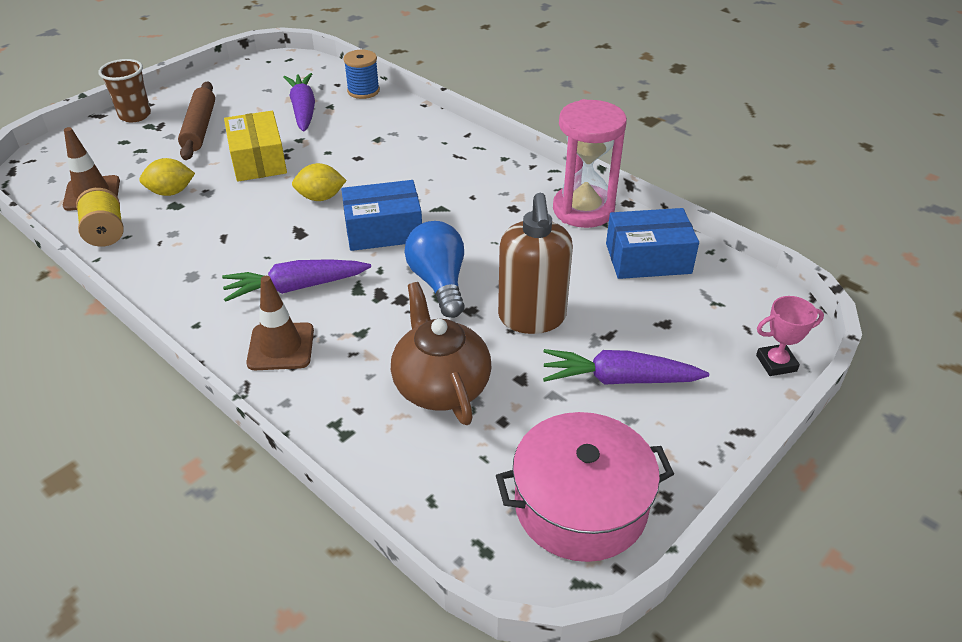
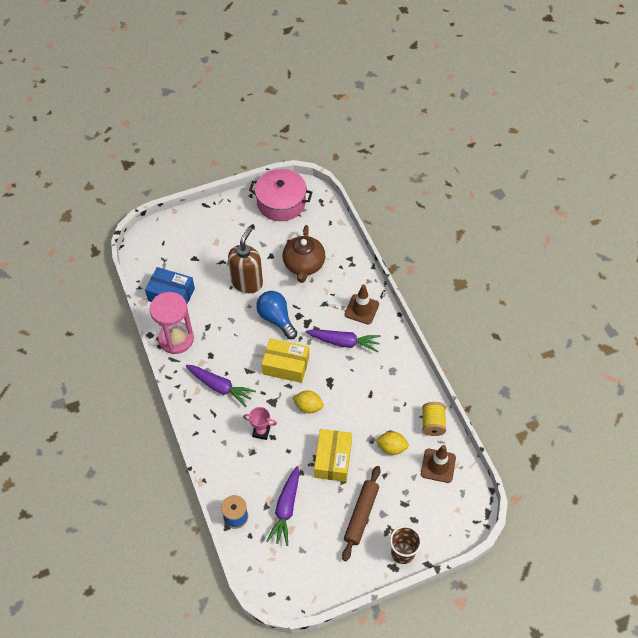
camera: 155 degrees left, 15 degrees up
(383, 230) = (286, 365): blue box -> yellow box
(439, 282) = (276, 319): blue light bulb -> blue light bulb turned 135 degrees clockwise
(618, 379) = (233, 241): purple carrot -> purple carrot (220, 387)
(776, 363) = (167, 224): pink trophy -> pink trophy (261, 431)

